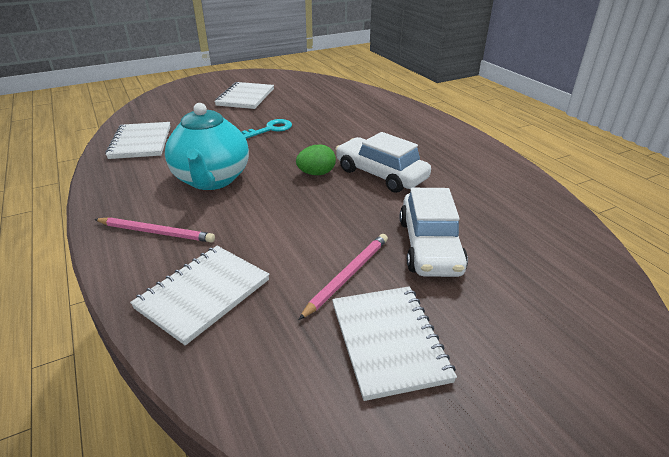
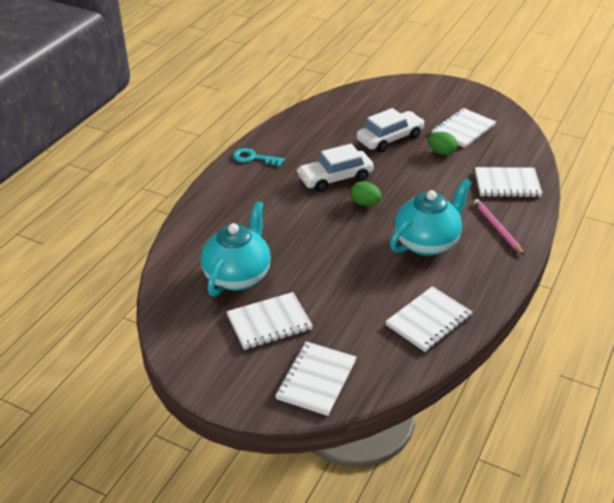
camera: 125 degrees left, 5 degrees up
(178, 96) = (316, 379): none -> white notebook
(269, 129) = (324, 262): turquoise key -> turquoise key (253, 158)
(305, 100) = (238, 276): none -> turquoise teapot
(347, 275) = (441, 152): pink pencil -> green egg
(381, 174) = (335, 178): white car -> white car turned 60 degrees clockwise

